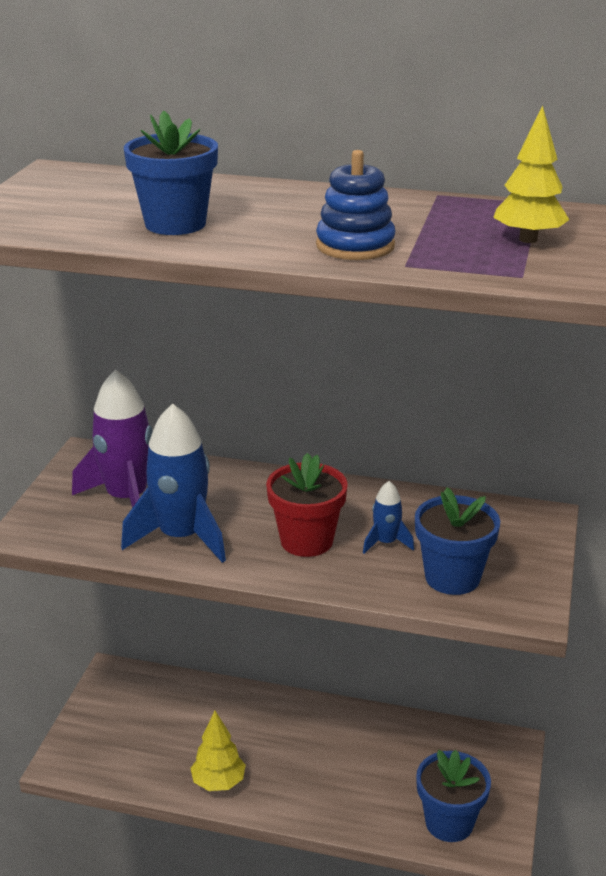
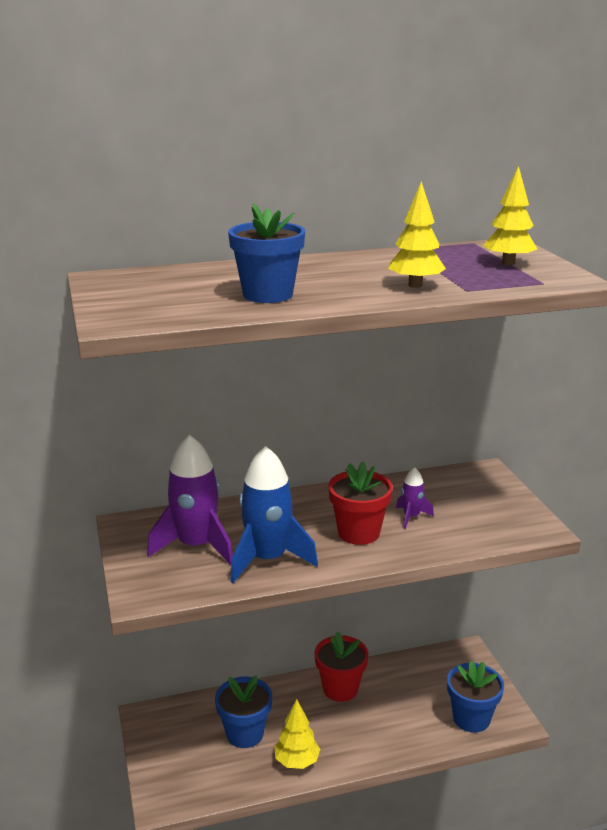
camera: 30 degrees left, 5 degrees down
(327, 726) = (340, 689): none -> red flower pot
(355, 246) = (415, 285): blue stacking toy -> yellow tree
(386, 543) = (411, 517): blue rocket -> purple rocket
(452, 577) = (475, 525): blue flower pot -> blue flower pot (245, 733)

